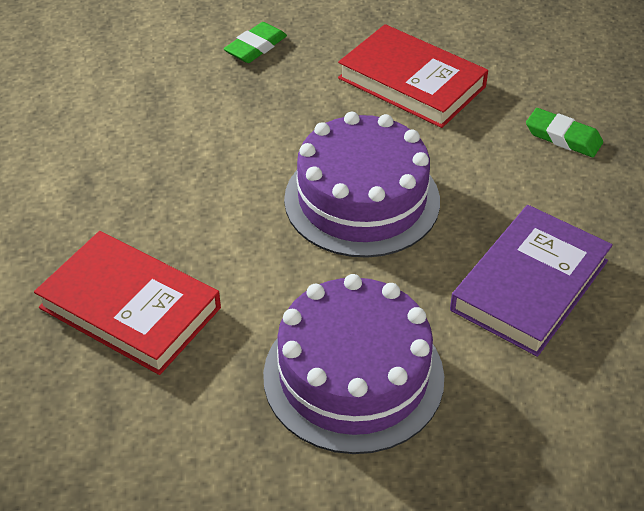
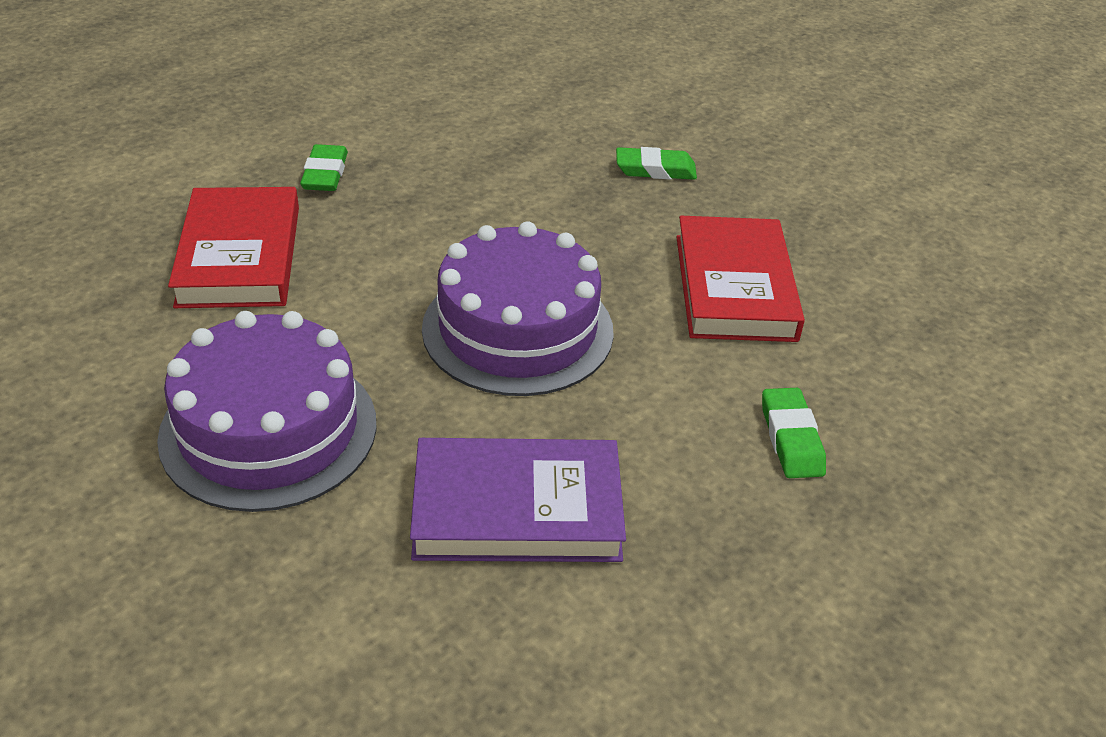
camera: 50 degrees right, 5 degrees down
(73, 211) = (325, 174): none -> green eraser

